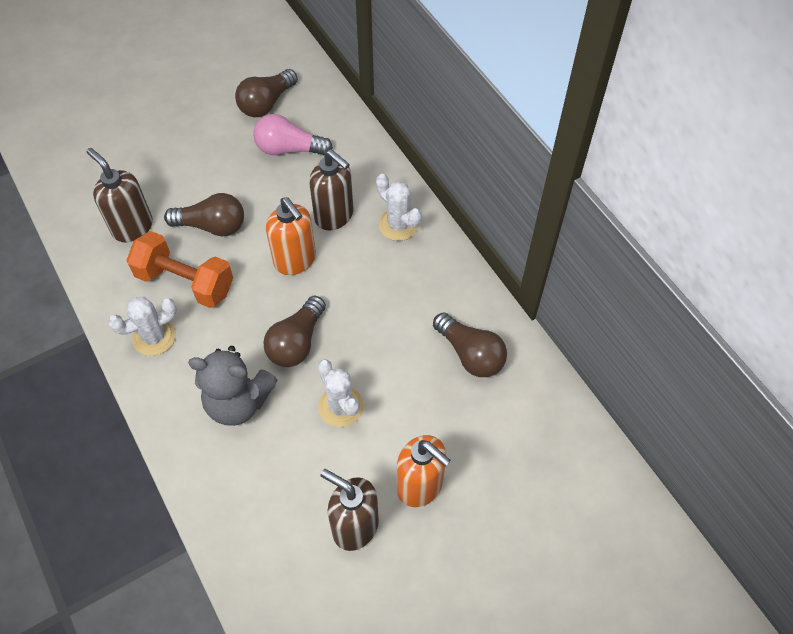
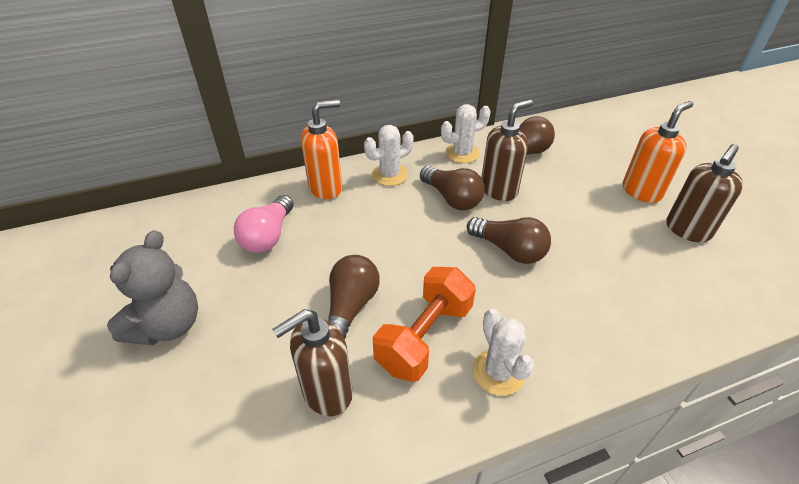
camera: 80 degrees left, 15 degrees down
(238, 402) = (579, 298): grey teddy bear -> grey teddy bear (168, 325)
(266, 103) = (192, 248): brown light bulb -> brown light bulb (452, 198)
(295, 260) = (414, 243): orange soap dispenser -> orange soap dispenser (326, 188)
(334, 216) = (367, 212): brown soap dispenser -> brown soap dispenser (499, 190)
(341, 406) = (576, 227): white cactus -> white cactus (462, 153)

